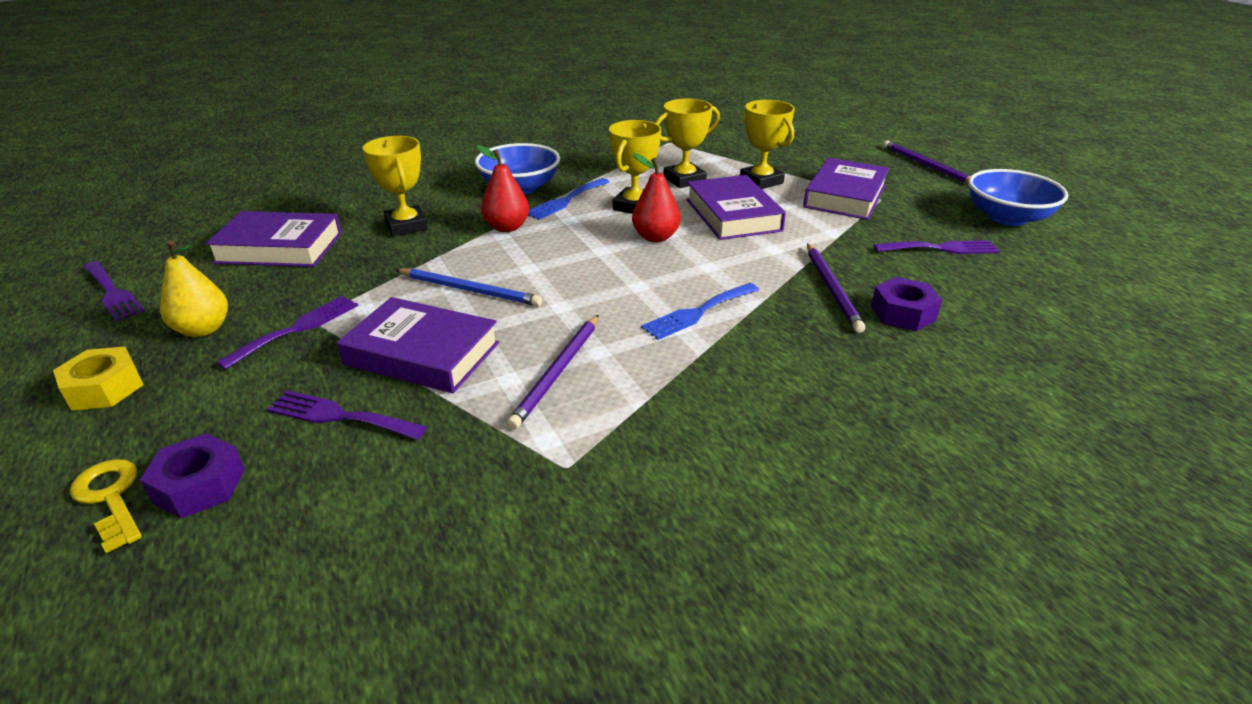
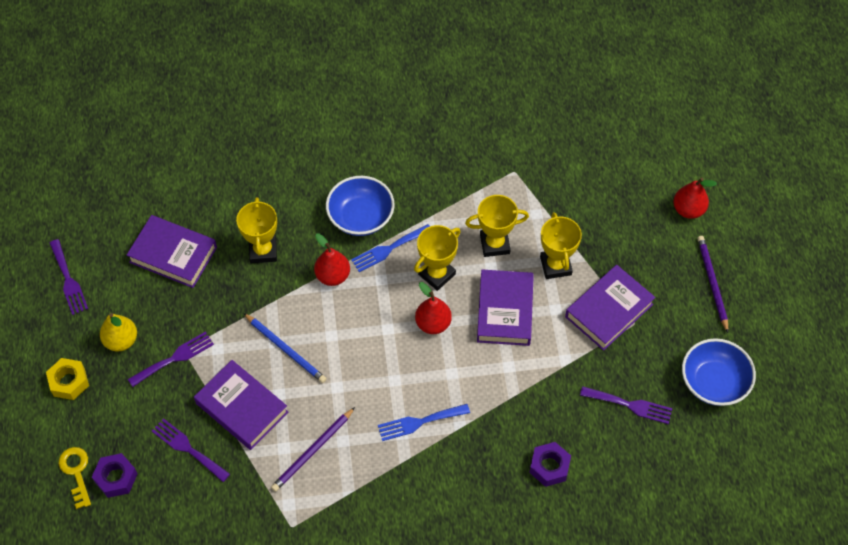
camera: 20 degrees right, 25 degrees up
(832, 289) = (520, 426): purple pencil -> none
(856, 136) = (688, 210): none -> red pear

